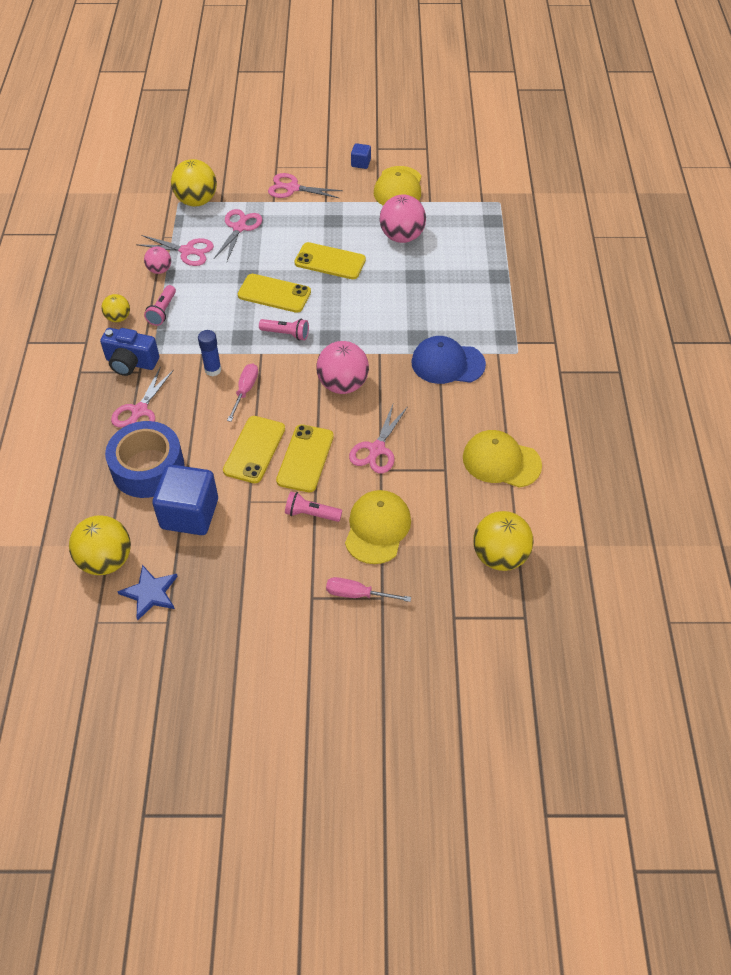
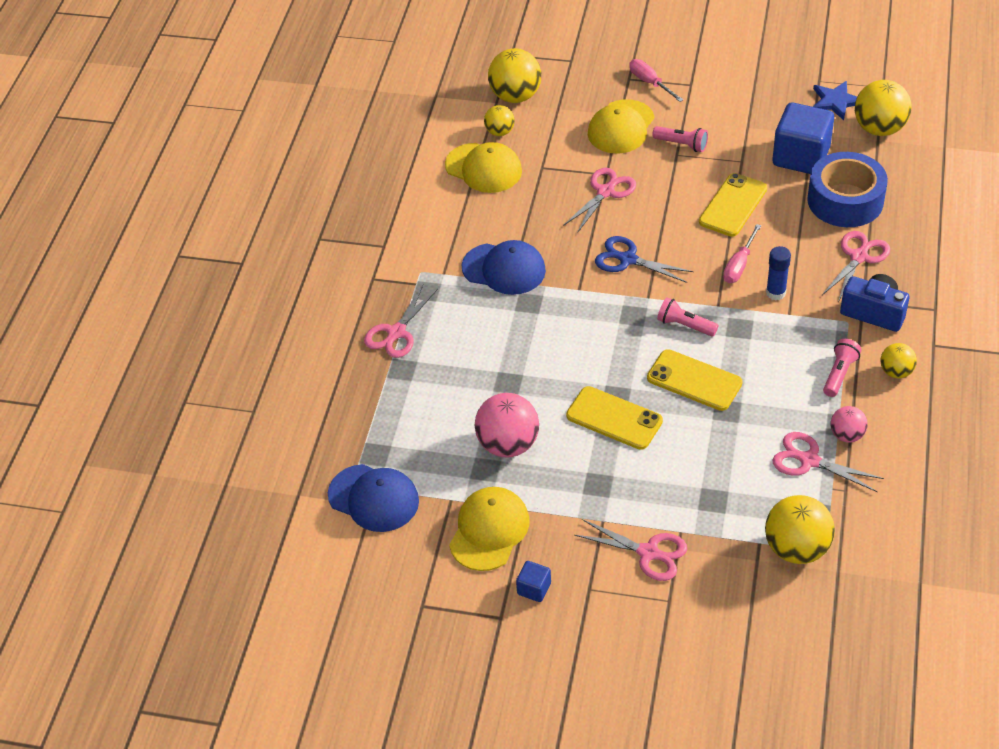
camera: 165 degrees left, 5 degrees down
(239, 228) = (734, 490): pink scissors -> pink scissors (396, 332)
(305, 458) = (681, 192): yellow phone -> none
(343, 384) = (628, 259): pink ball -> blue scissors
(357, 594) = (650, 83): pink screwdriver -> pink screwdriver turned 150 degrees counterclockwise
(481, 196) = (374, 498): none -> blue cap
(500, 506) = (500, 132): none -> yellow ball

